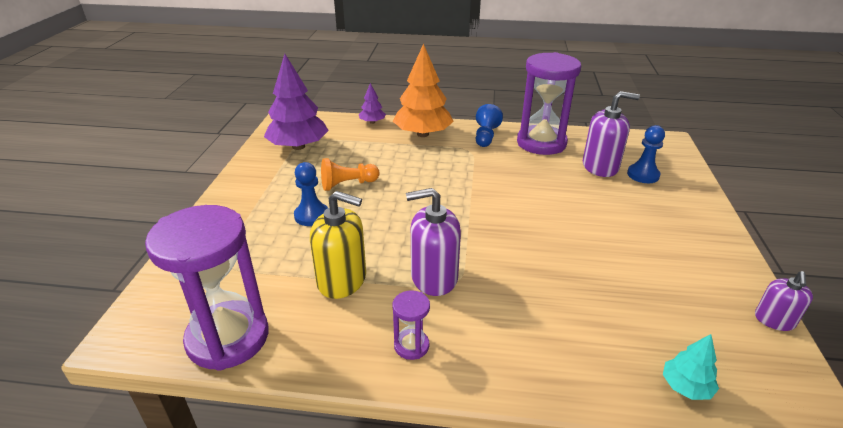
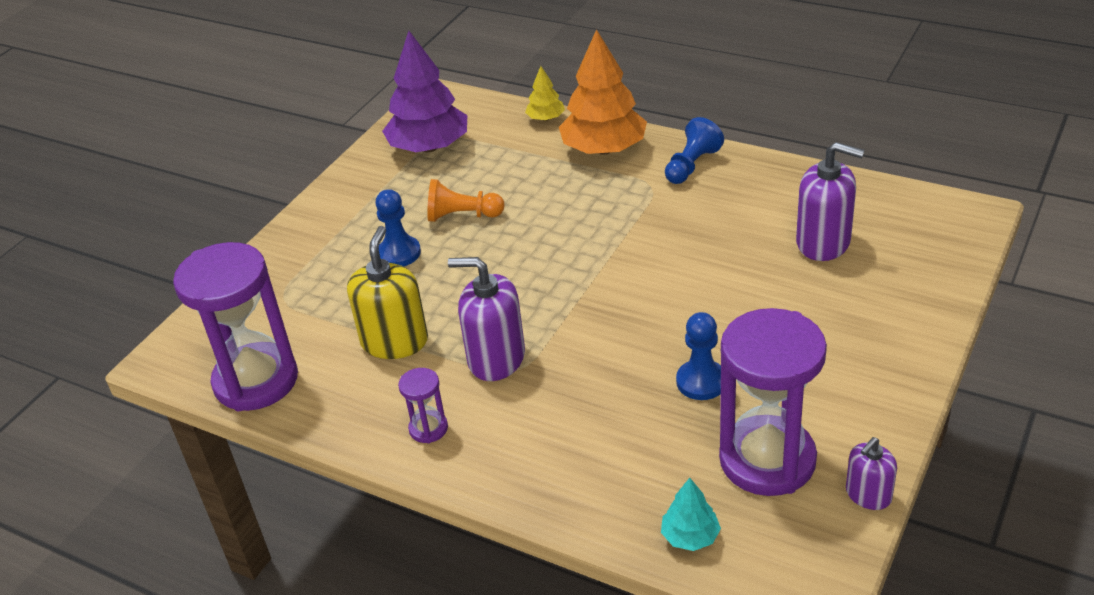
camera: 25 degrees right, 5 degrees up
(342, 280) = (394, 341): yellow soap dispenser -> yellow soap dispenser turned 120 degrees counterclockwise
(372, 122) = (545, 118): purple tree -> yellow tree
(541, 143) = (765, 189): purple hourglass -> purple hourglass (767, 460)
(643, 175) = (877, 266): blue pawn -> blue pawn (701, 382)

